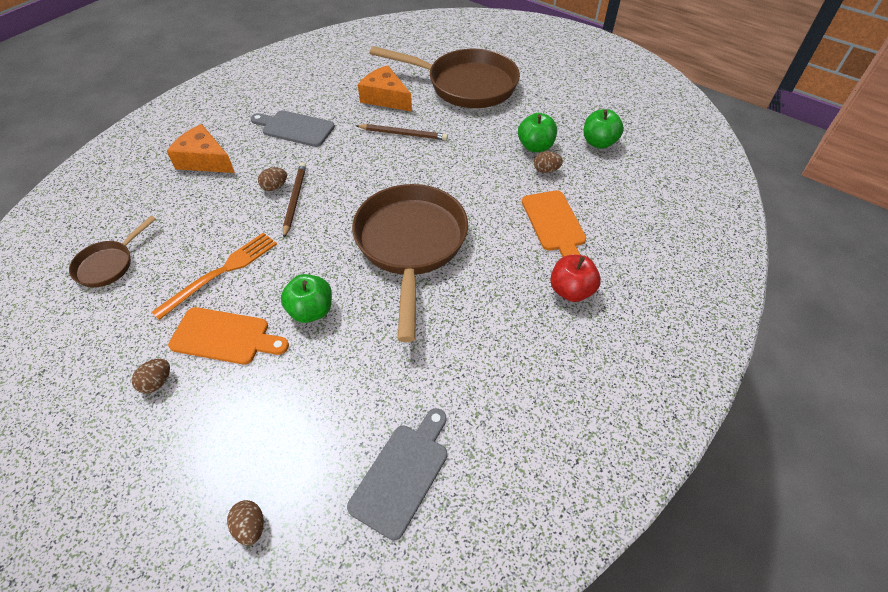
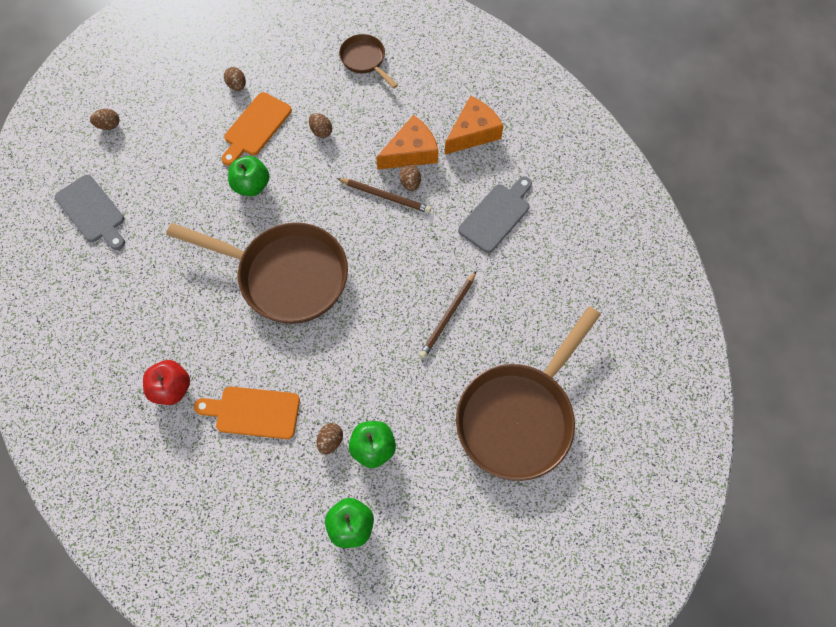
camera: 110 degrees right, 15 degrees up
(221, 272) = (321, 131): orange fork -> brown egg
(385, 98) = (522, 317): orange cheese -> orange cheese (411, 152)

